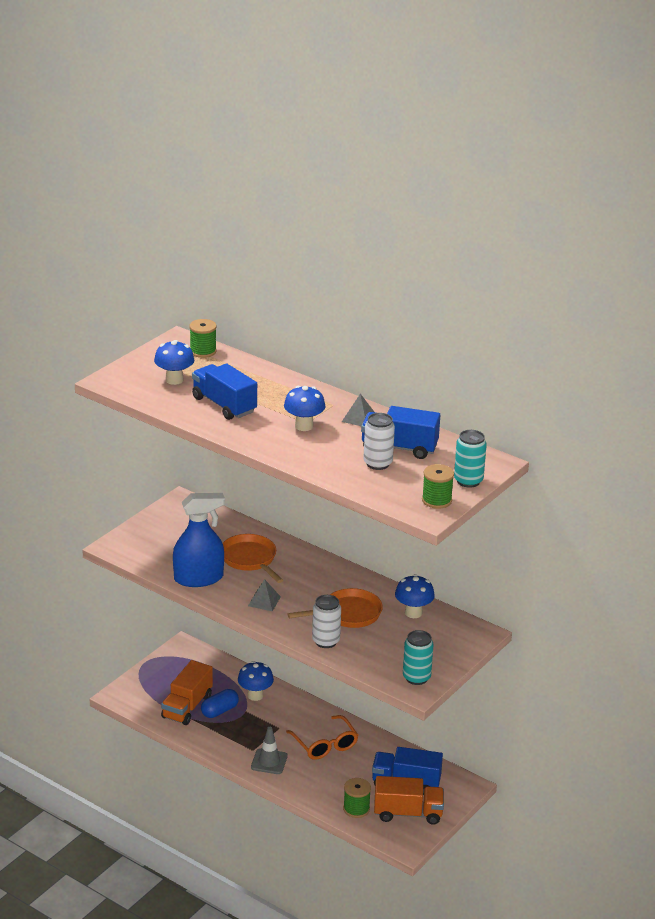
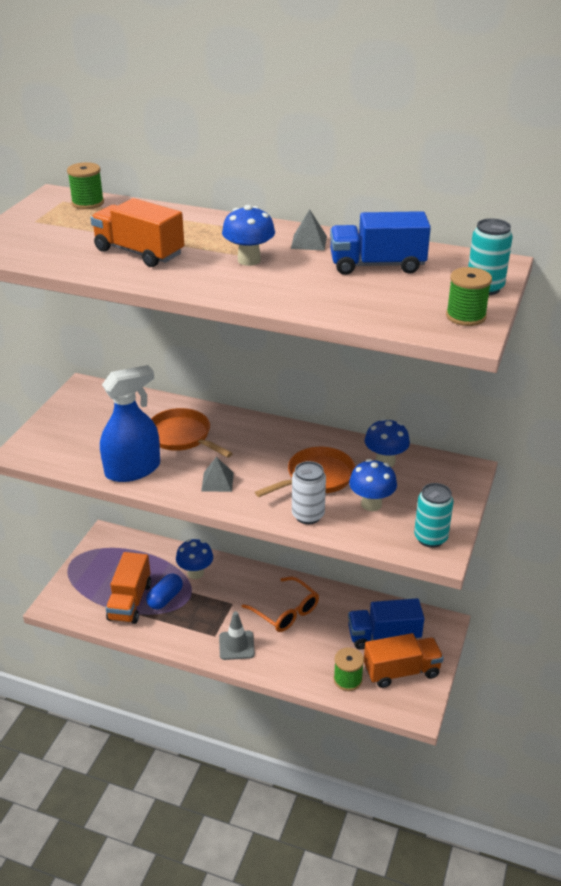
camera: 15 degrees left, 5 degrees up
(174, 380) = (65, 235): blue mushroom -> blue mushroom (371, 504)
(224, 405) = (139, 252): blue truck -> orange truck
(377, 463) = (364, 286): white can -> none

